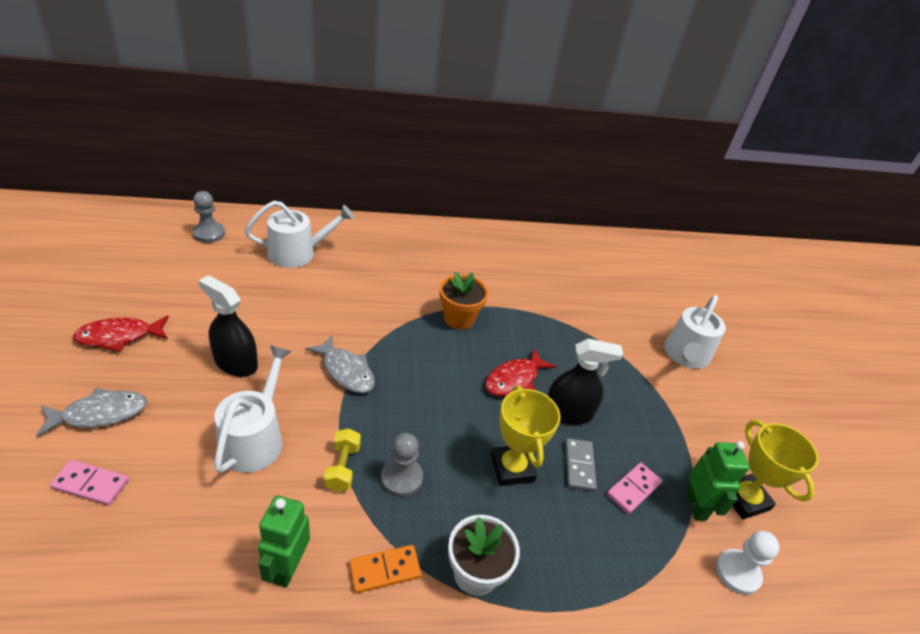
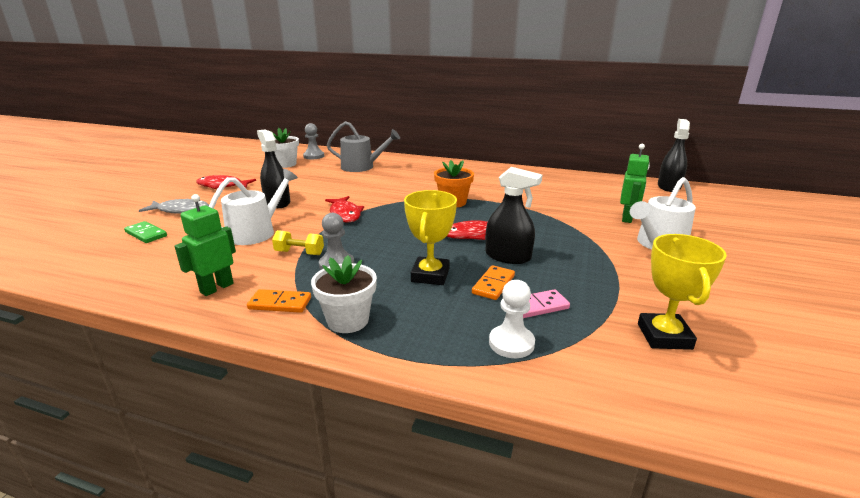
camera: 30 degrees right, 15 degrees down
(90, 484) = (146, 234): pink domino -> green domino
(179, 262) = (285, 164): none -> white flower pot
(298, 253) = (361, 167): white watering can -> grey watering can
(342, 467) = (299, 253): yellow dumbbell -> yellow dumbbell turned 75 degrees clockwise
(346, 371) = (345, 214): grey fish -> red fish
(579, 466) = (493, 284): grey domino -> orange domino
(654, 245) = (669, 186): none -> black spray bottle
(696, 506) = (600, 329): green robot -> green robot (627, 218)
(737, 572) = (618, 381): white pawn -> white pawn (511, 343)

